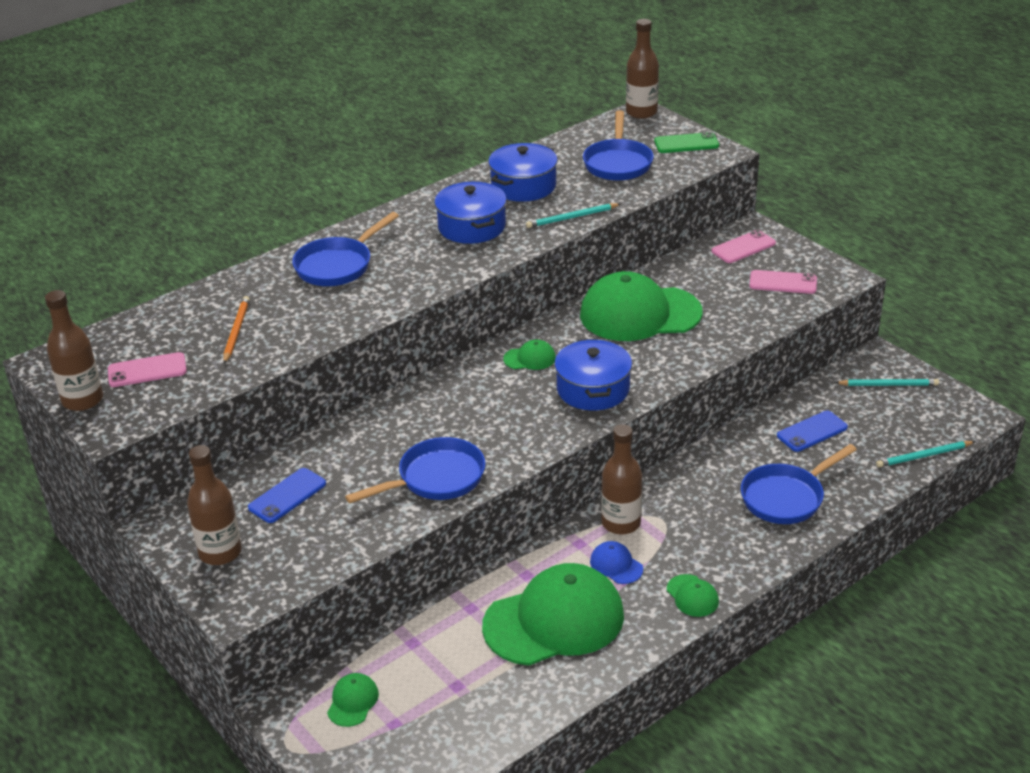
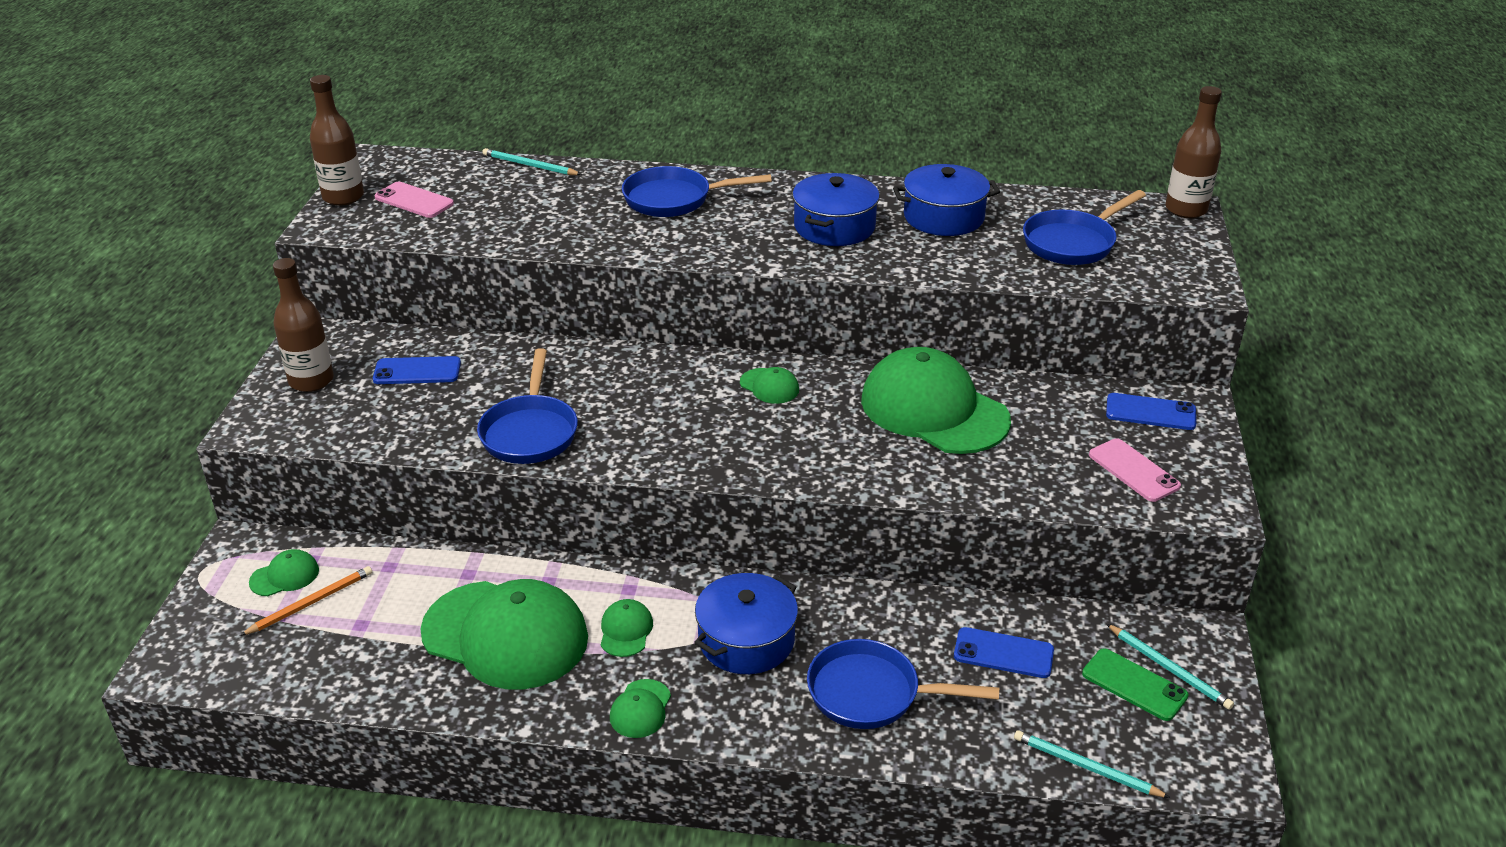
camera: 45 degrees right, 0 degrees up
(236, 331) = (516, 207): orange pencil -> orange pencil (311, 603)
(435, 478) = (530, 432): blue pan -> blue pan turned 75 degrees clockwise
(572, 218) = (936, 267): turquoise pencil -> turquoise pencil (529, 165)
(593, 389) = (775, 447): blue pot -> blue pot (746, 640)
(616, 565) = (625, 630): blue cap -> green cap
(621, 523) = (689, 599): brown bottle -> none
(686, 143) = (1180, 261): green phone -> green phone (1134, 685)
(743, 247) = (1150, 412): pink phone -> blue phone

